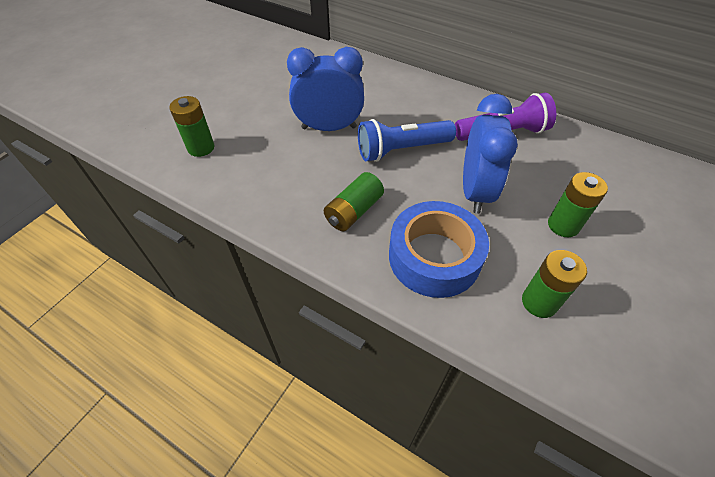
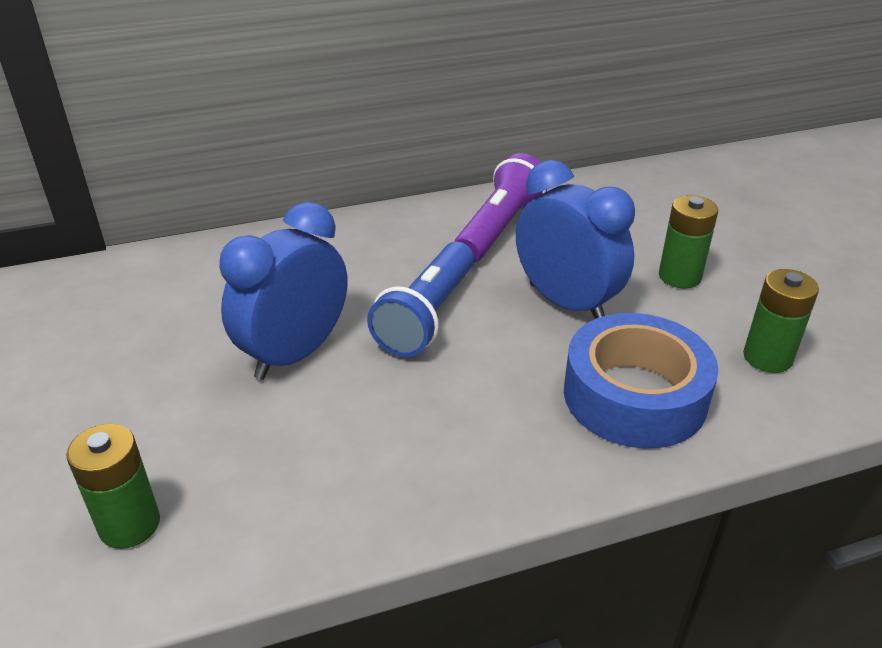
camera: 50 degrees left, 15 degrees down
(354, 211) = (485, 422): green battery -> none

